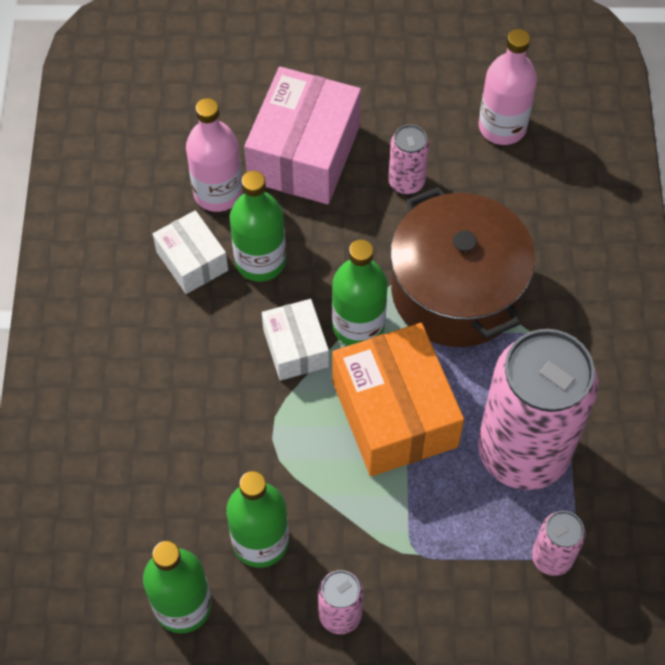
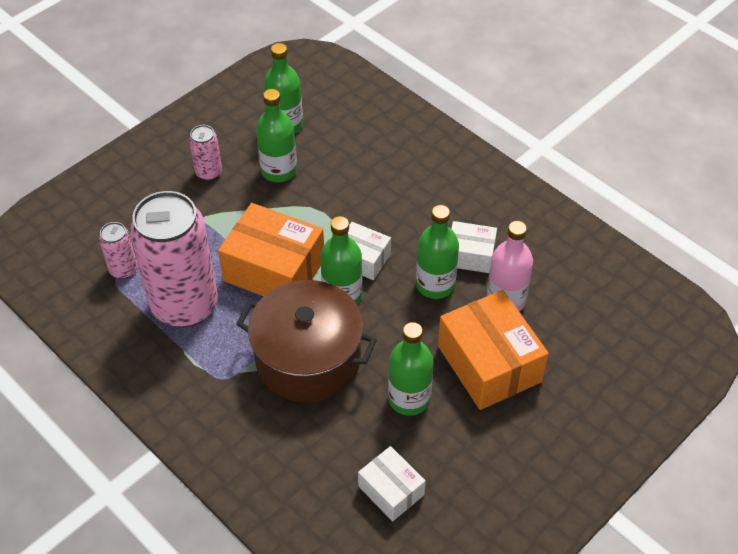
camera: 135 degrees right, 10 degrees down
(304, 153) = (489, 364): pink box -> orange box
(406, 182) = (409, 399): pink can -> green bottle
(502, 127) = (391, 490): pink bottle -> white box

